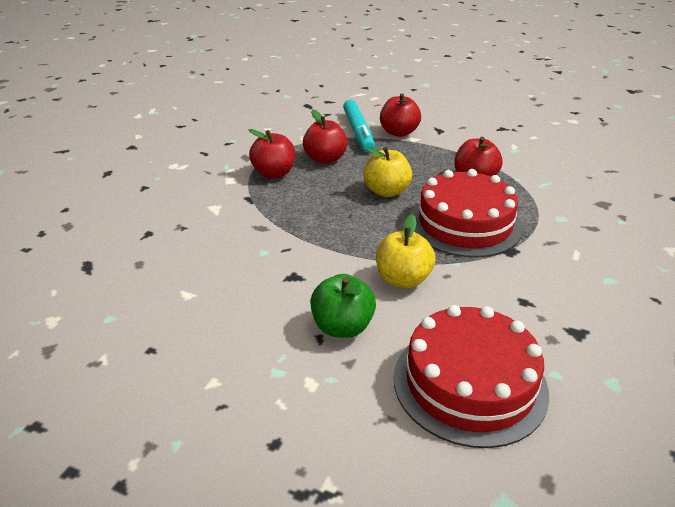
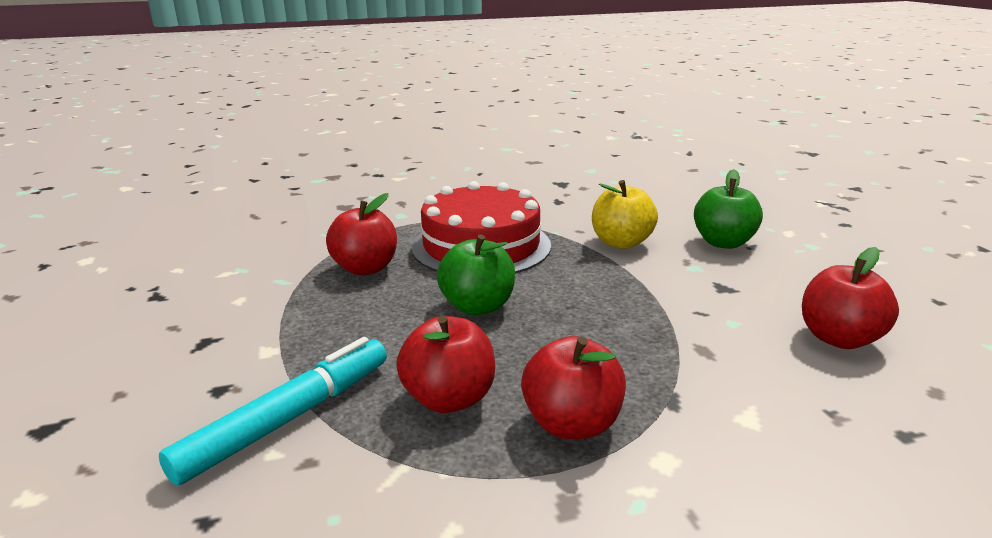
camera: 130 degrees left, 10 degrees down
(386, 191) = (477, 306): yellow apple -> green apple
(399, 132) = (252, 373): red apple -> red apple (839, 338)
(469, 383) = (673, 195): red cake -> none

